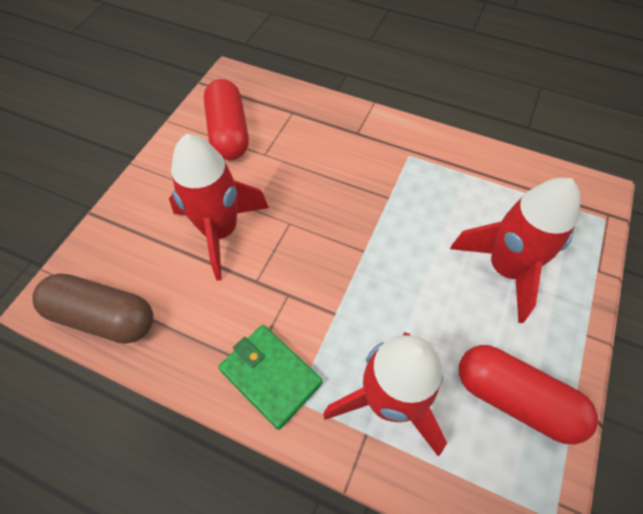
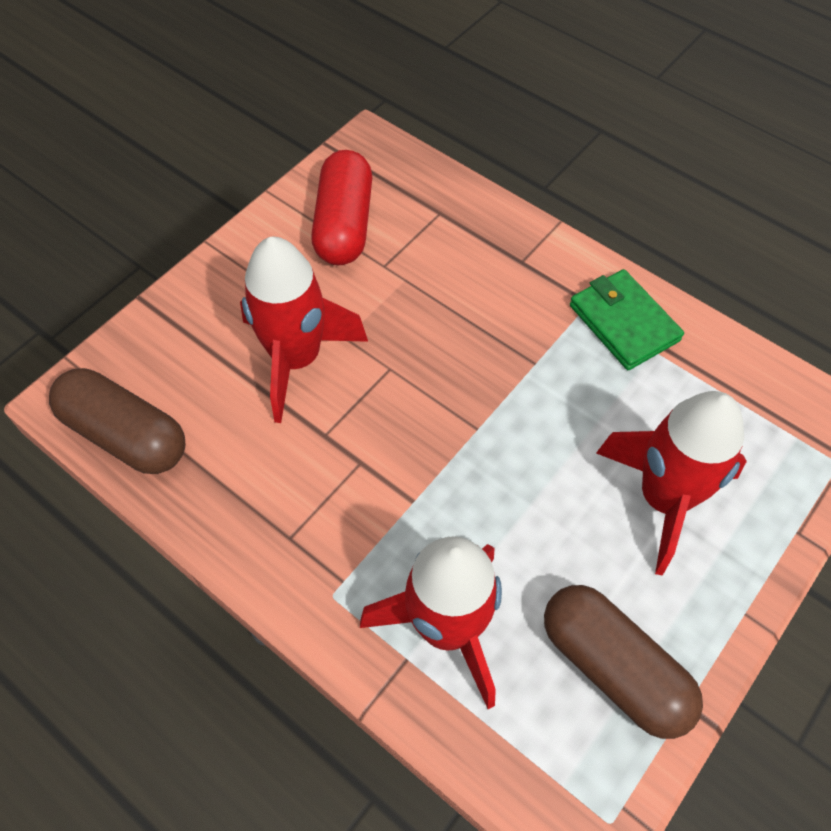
camera: 15 degrees right, 0 degrees up
(270, 376) = (309, 558): green wallet -> green wallet (623, 322)
(515, 398) = (613, 667): red capsule -> brown capsule

